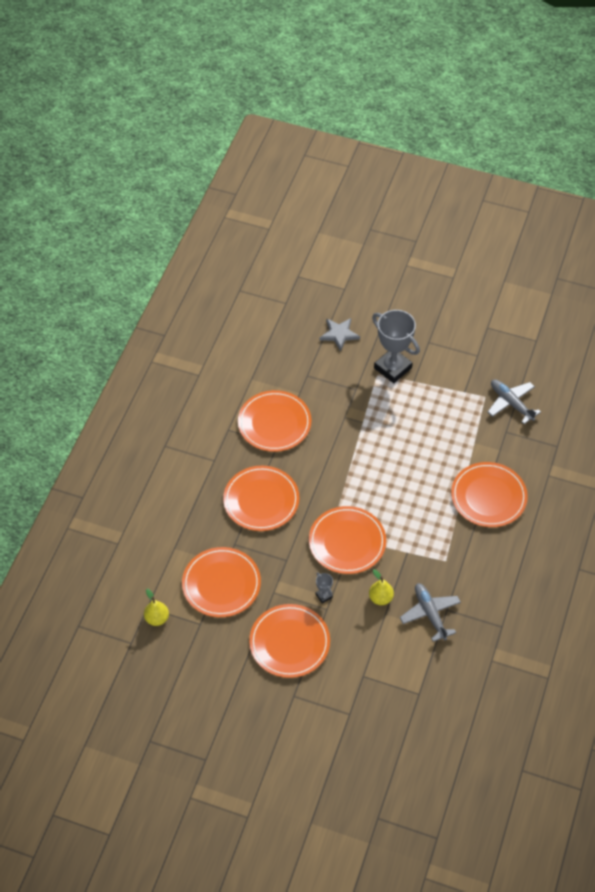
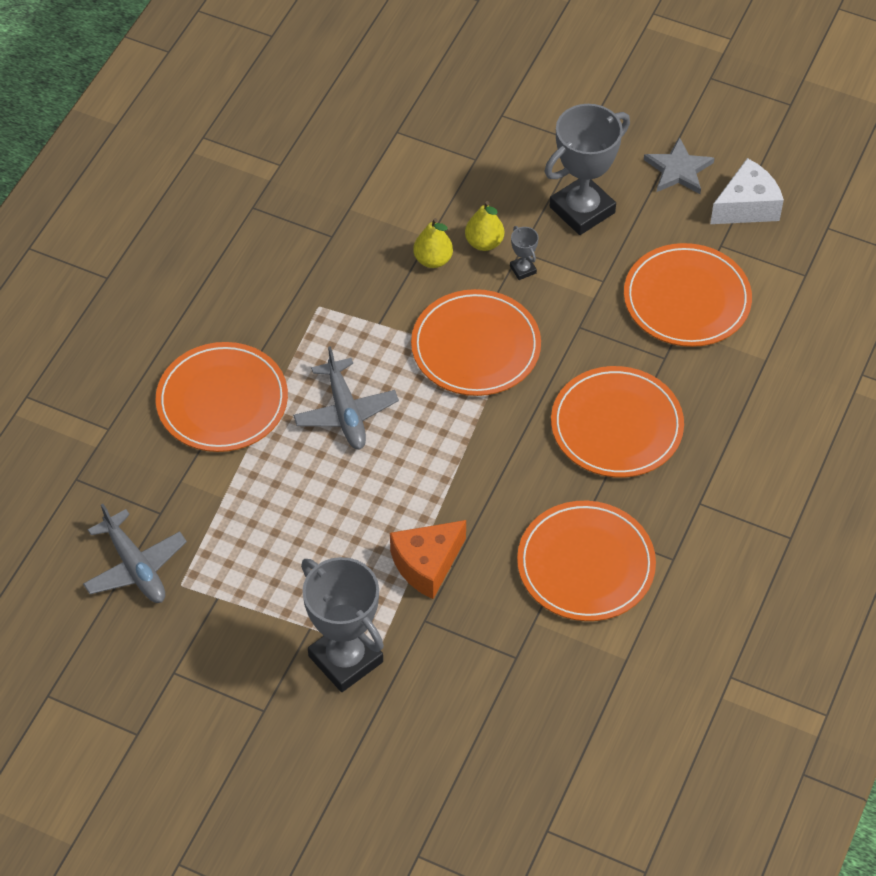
camera: 175 degrees left, 0 degrees up
(157, 618) = (789, 258): yellow pear -> yellow pear (484, 243)
(182, 654) = (746, 206): none -> white cheese
(289, 642) = (582, 210): orange plate -> grey trophy
(339, 334) = (442, 744): grey star -> grey star (678, 170)
(358, 416) = (427, 564): none -> orange cheese
(430, 613) = (359, 232): grey plane -> grey plane (346, 413)

